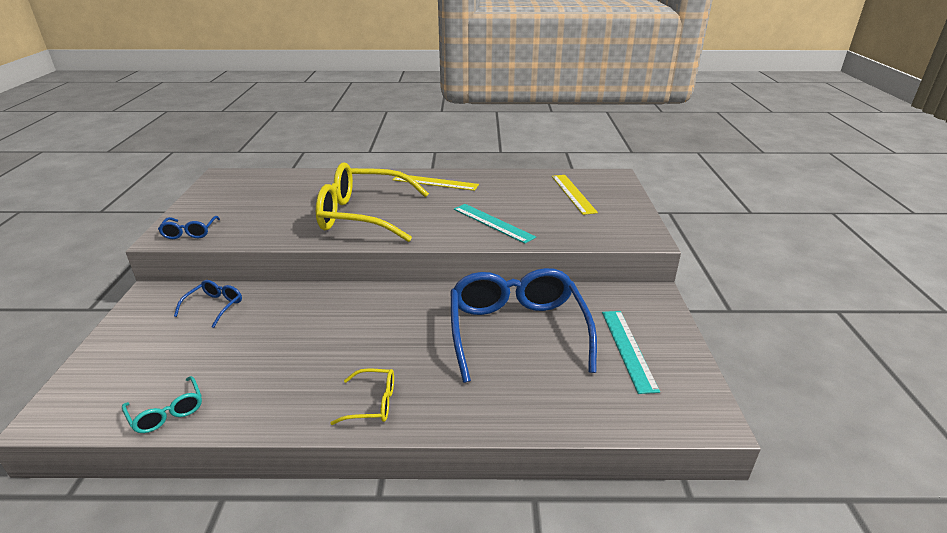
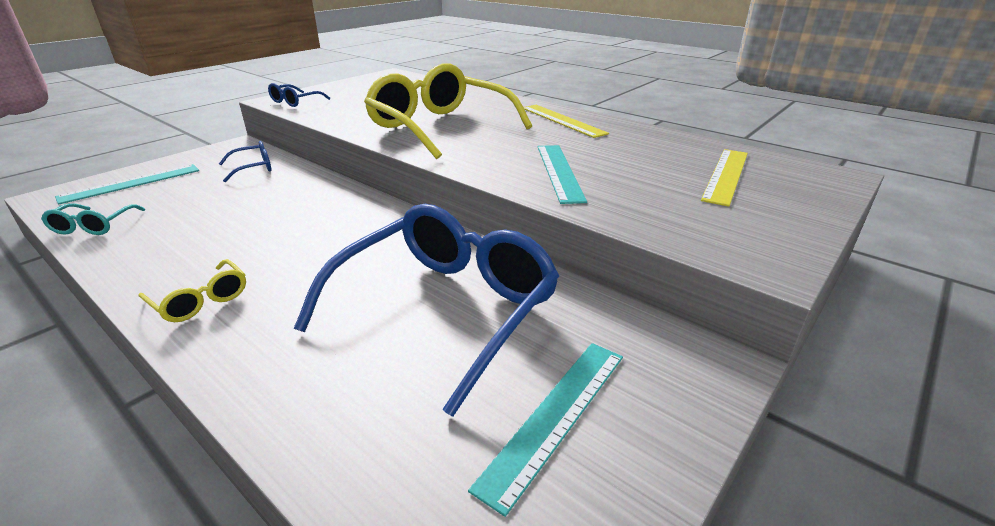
camera: 40 degrees right, 0 degrees up
(116, 368) = (131, 183): none -> turquoise ruler

